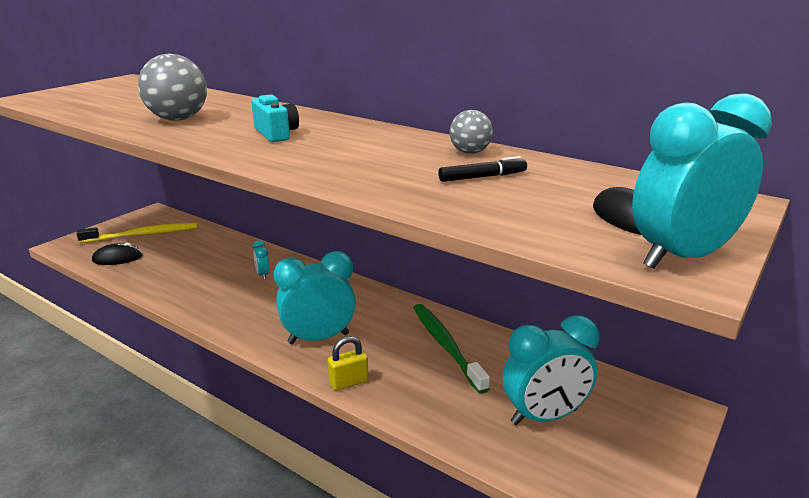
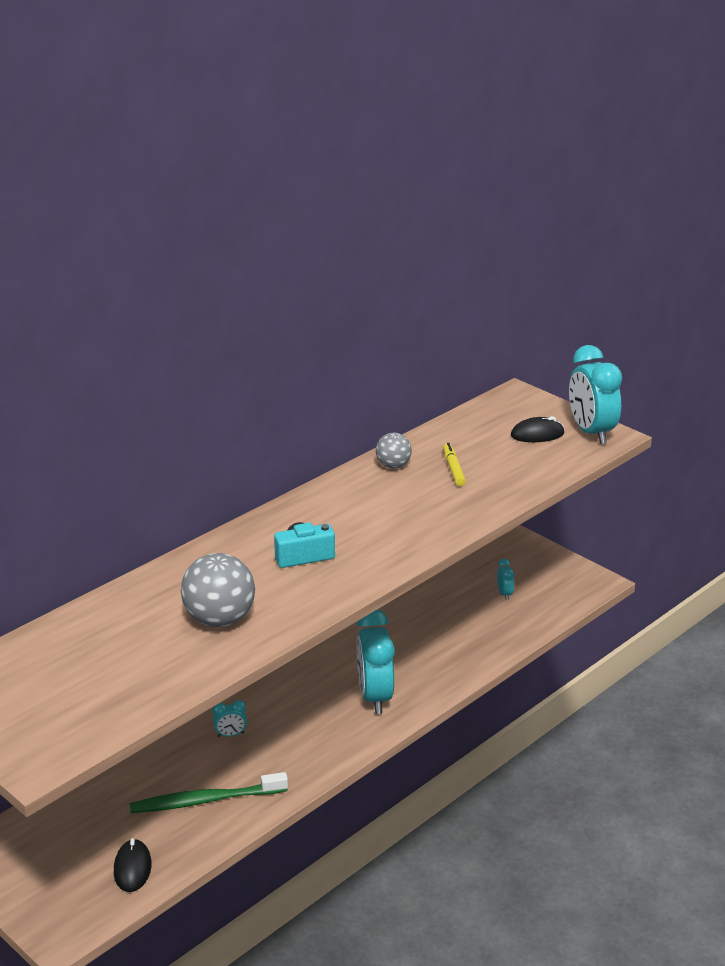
camera: 80 degrees left, 5 degrees up
(143, 235) = (61, 853): yellow toothbrush -> none
(348, 382) = (446, 683): yellow padlock -> none
(445, 345) = (404, 625): green toothbrush -> green toothbrush (204, 800)
(482, 177) = (453, 469): black marker -> yellow marker
(544, 416) = (504, 594): turquoise clock -> turquoise clock, size x0.44

